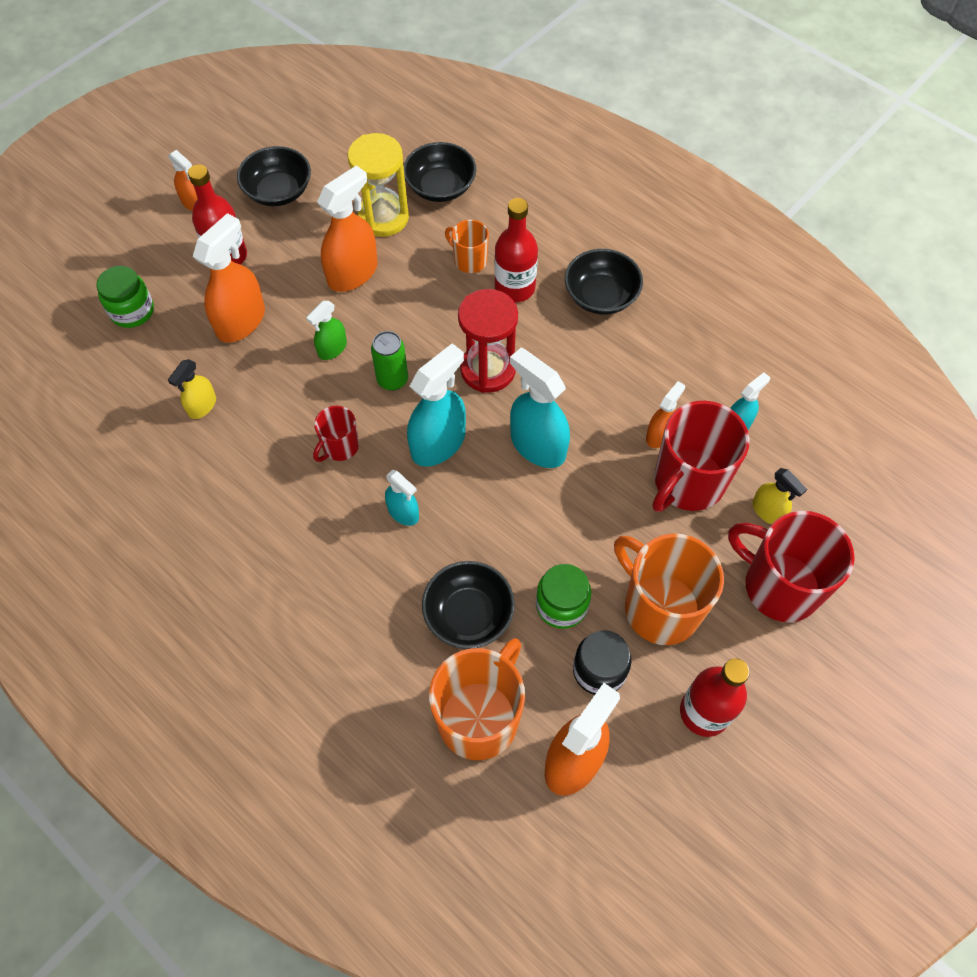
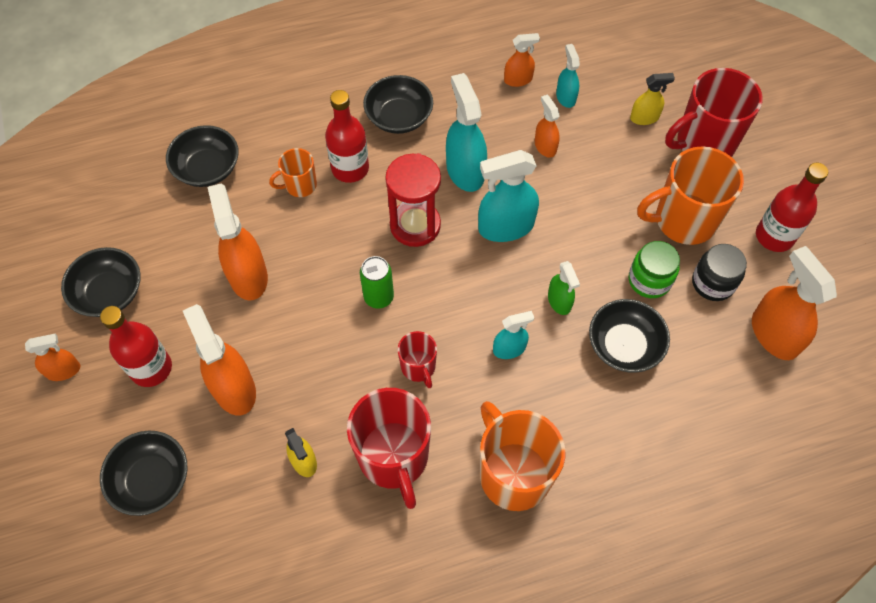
camera: 60 degrees left, 0 degrees up
(132, 311) = (152, 480): green jar -> black bowl
(332, 349) = (316, 328): green spray bottle -> green spray bottle (559, 301)
(383, 217) = (206, 225): yellow hourglass -> none
(438, 443) = (461, 293): turquoise spray bottle -> turquoise spray bottle (465, 170)
(480, 717) = (712, 379): orange mug -> orange mug (513, 473)
(687, 482) = (594, 151): red mug -> red mug (394, 457)
(725, 372) = (518, 80): none -> orange spray bottle

